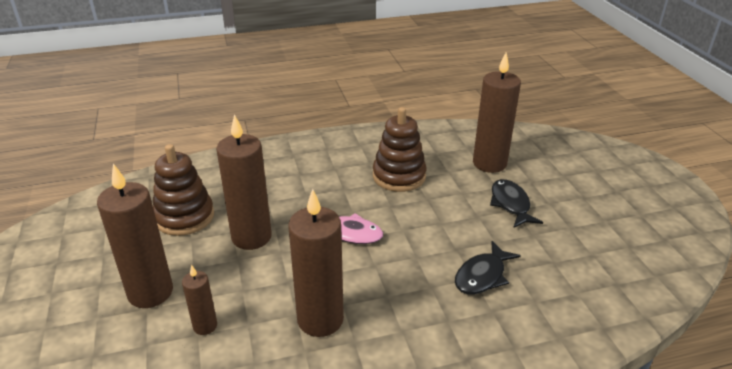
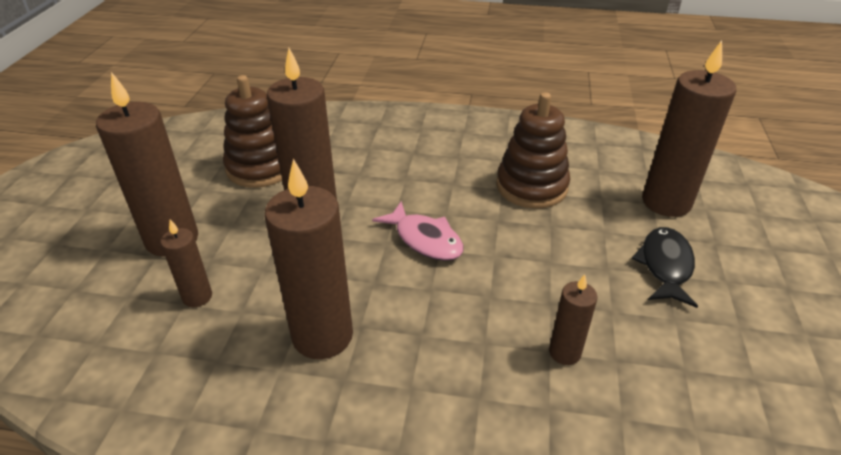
camera: 25 degrees right, 5 degrees up
(482, 276) = (564, 352): black fish -> brown candle

